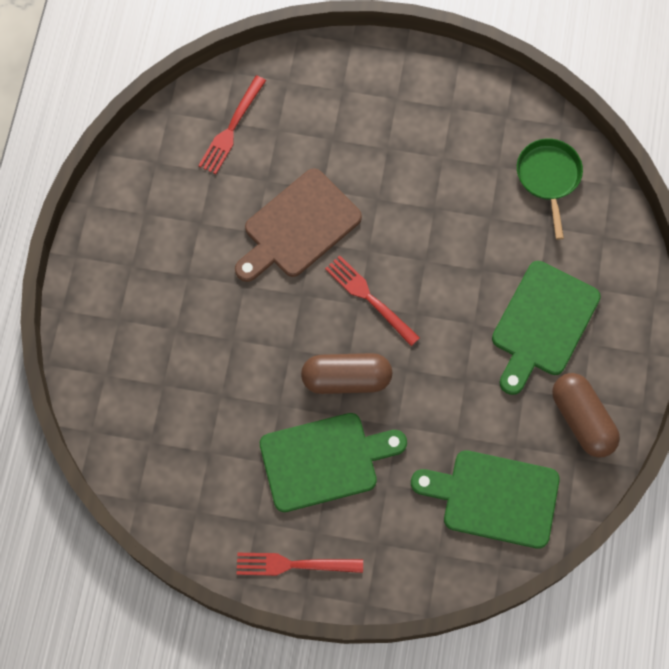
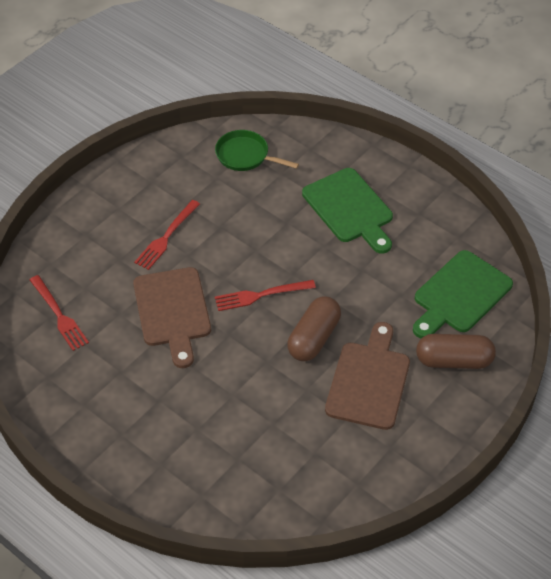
camera: 60 degrees left, 20 degrees down
(293, 565) = (438, 439): red fork -> red fork (166, 237)
(325, 461) = (369, 381): green cutting board -> brown cutting board
(582, 419) = (433, 221): brown capsule -> brown capsule (454, 361)

